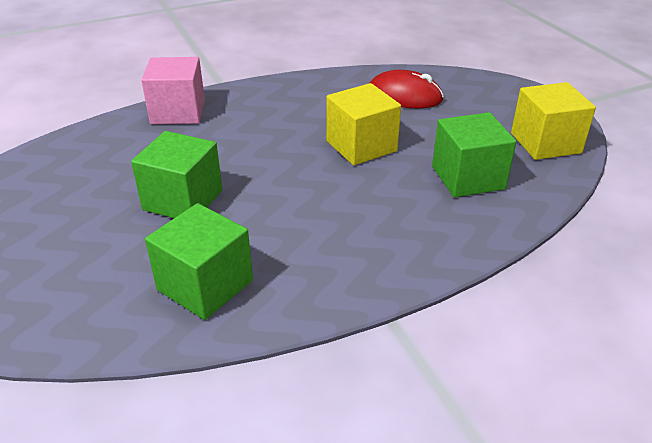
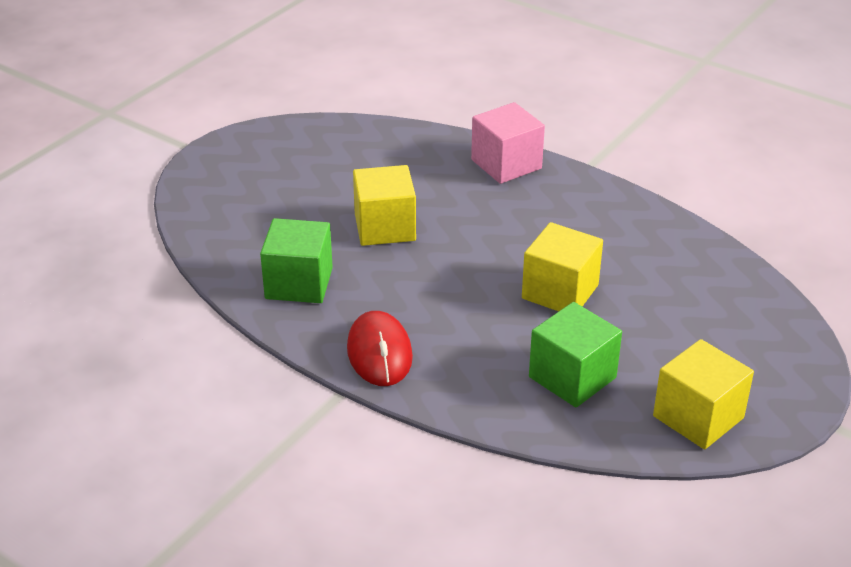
camera: 60 degrees right, 0 degrees up
(183, 200) = (385, 227): green cube -> yellow cube
(404, 96) = (690, 287): red mouse -> red mouse (379, 353)

